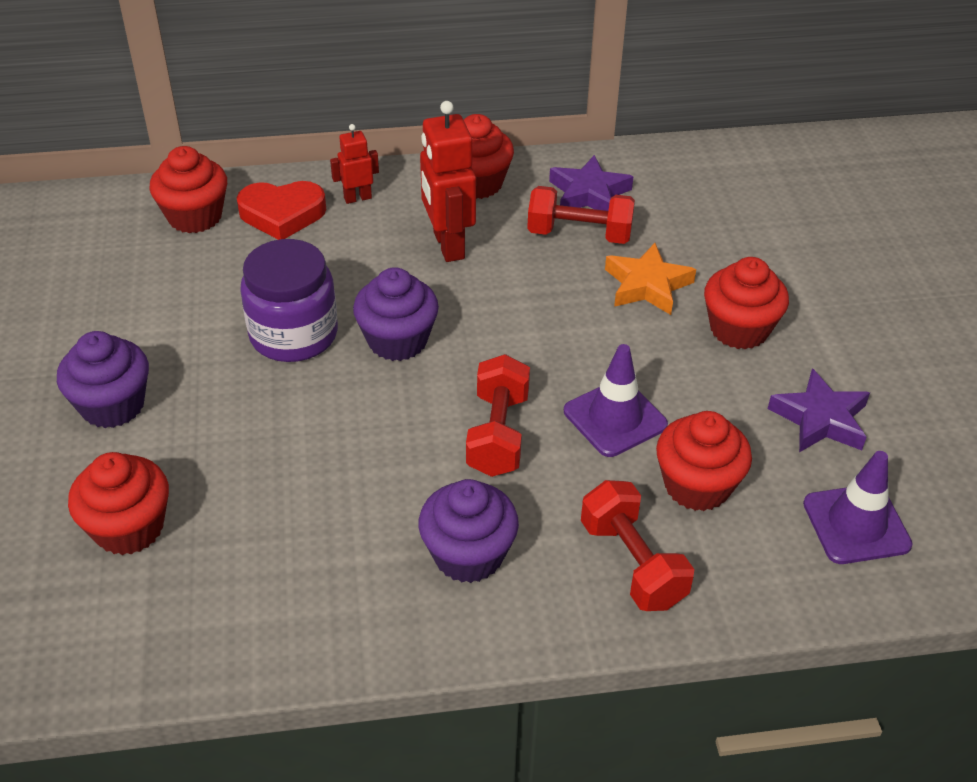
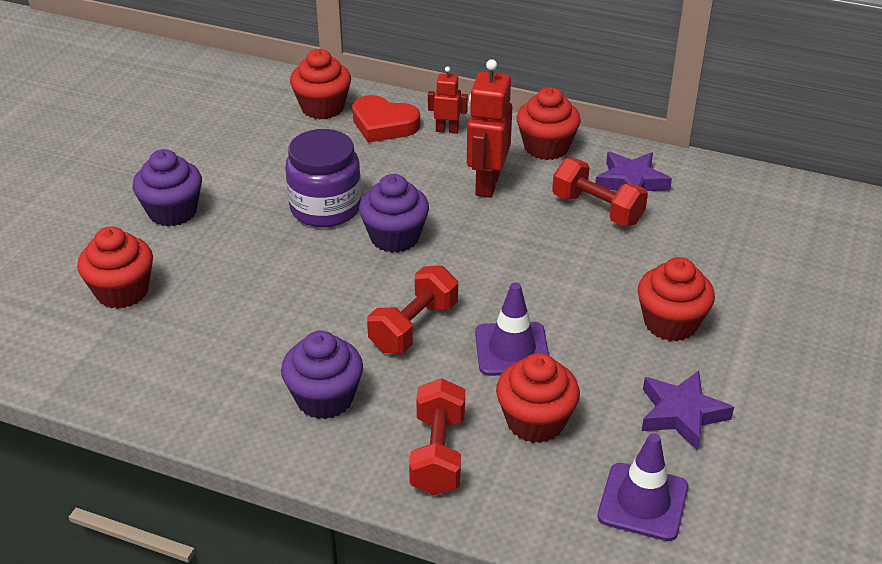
camera: 30 degrees right, 5 degrees down
(647, 285) = (621, 264): orange star -> none

